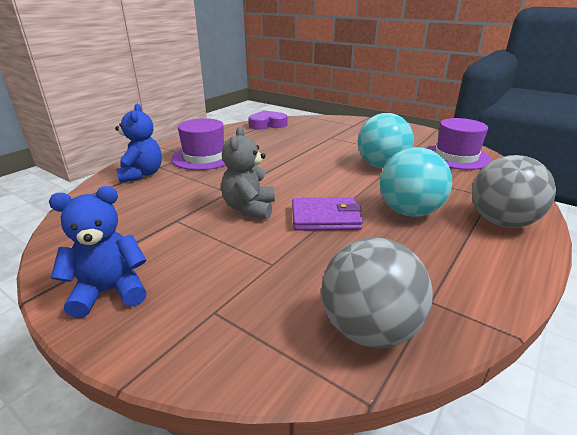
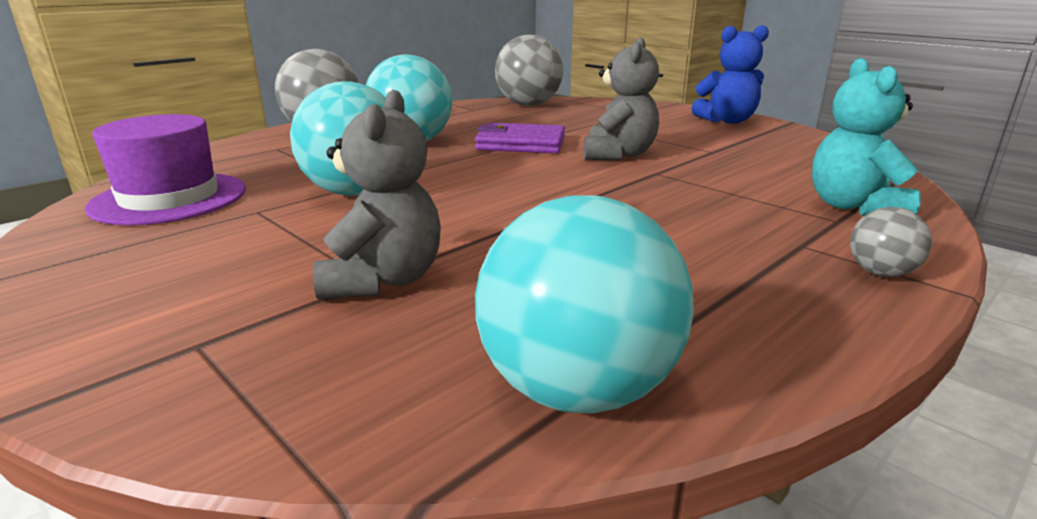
camera: 170 degrees left, 5 degrees down
(141, 174) = (853, 207): blue teddy bear -> turquoise teddy bear
(172, 148) = (880, 273): none -> grey ball
(204, 157) = (751, 236): purple hat -> none
(267, 124) = (577, 389): purple heart -> turquoise ball
(327, 137) = (383, 280): none -> grey teddy bear

